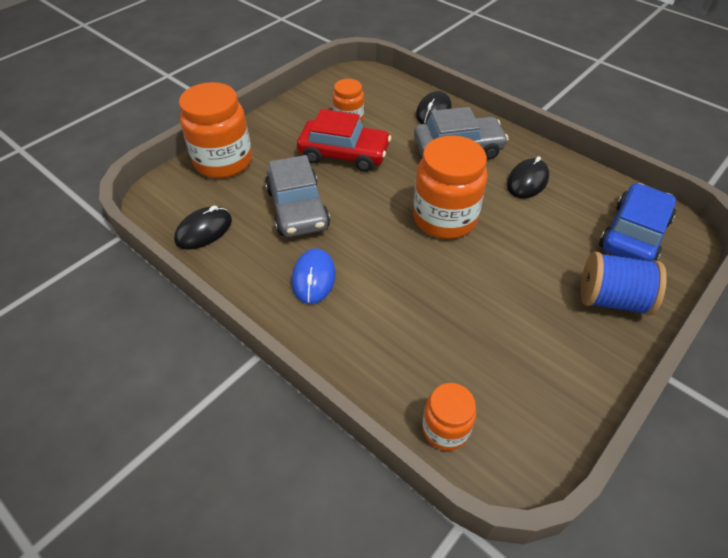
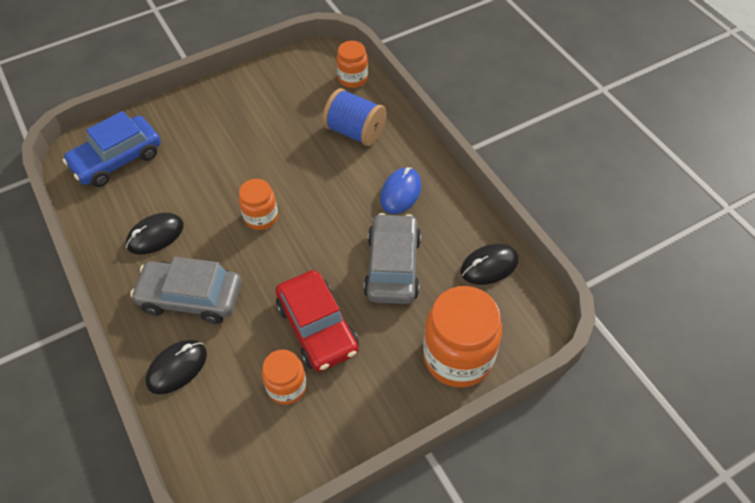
camera: 160 degrees left, 5 degrees up
(344, 154) = (317, 328): red car -> red car turned 150 degrees counterclockwise
(444, 218) = (261, 217): orange jar -> orange jar, size x0.55
(612, 299) = (186, 118): blue spool -> blue spool (355, 131)

